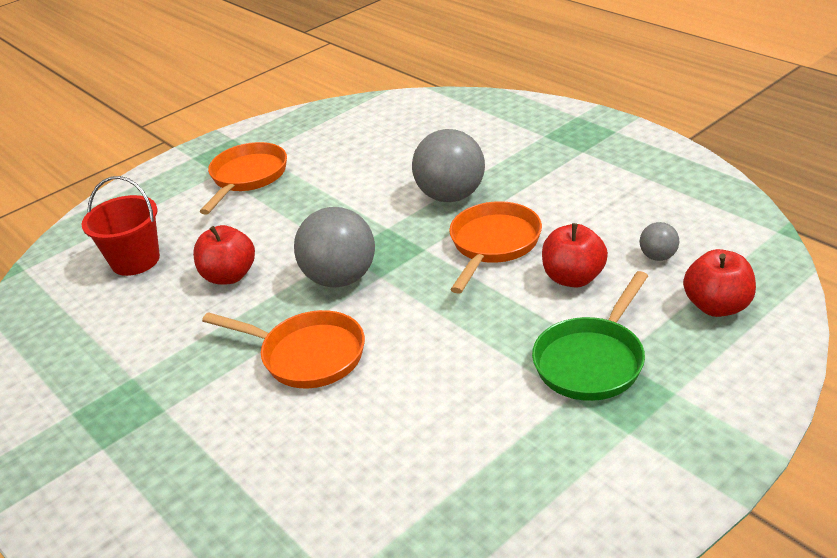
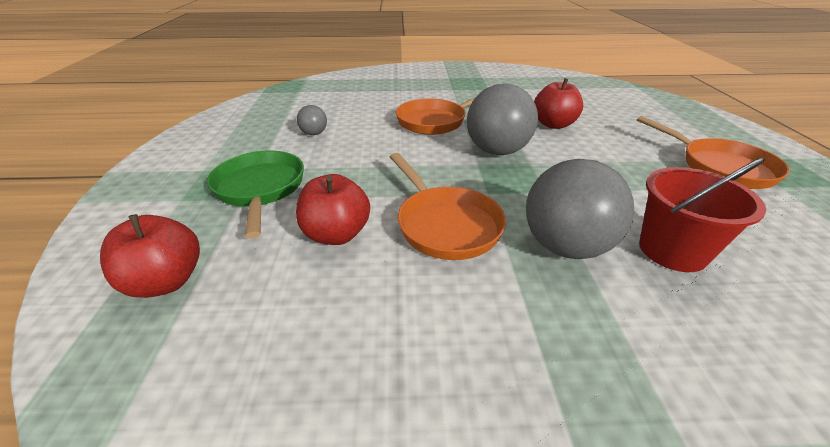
camera: 125 degrees right, 0 degrees up
(135, 260) = (611, 108): red bucket -> red bucket (672, 250)
(658, 256) = (268, 305): grey ball -> grey ball (314, 133)

